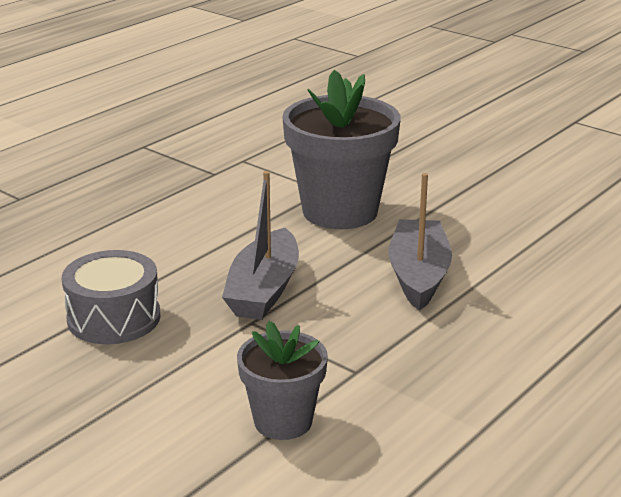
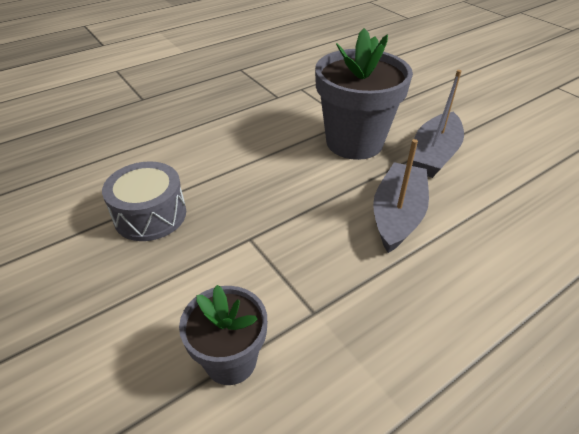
camera: 15 degrees right, 15 degrees up
(264, 290) = (271, 208): grey boat -> grey boat (434, 155)

